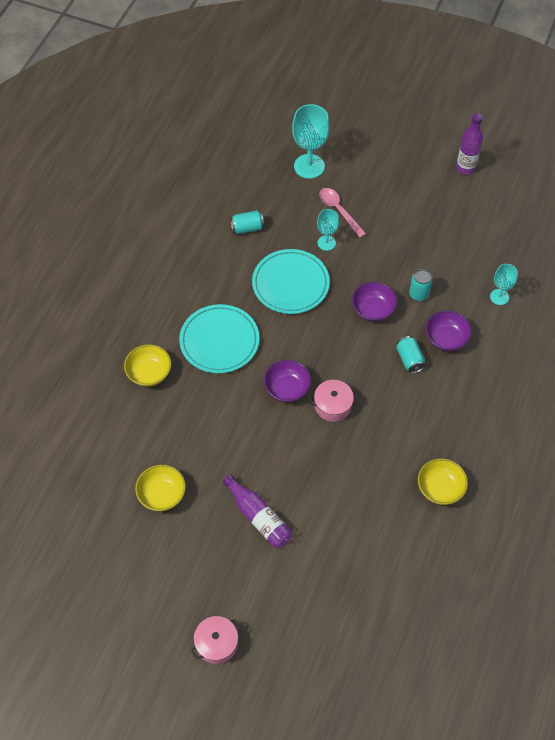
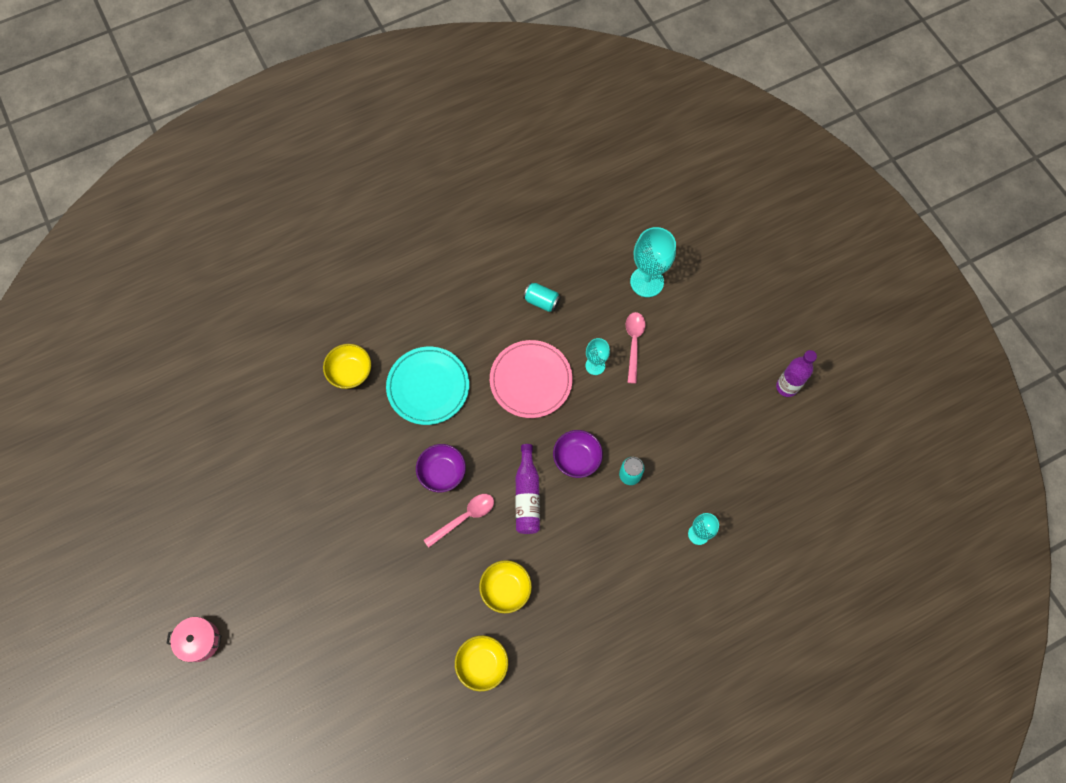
camera: 40 degrees right, 10 degrees up
(162, 495) = (269, 484): yellow bowl -> yellow bowl (506, 589)
(258, 517) = (321, 564): purple bottle -> purple bottle (527, 495)
(290, 284) = (531, 380): turquoise plate -> pink plate
(333, 405) = (464, 517): pink pot -> pink spoon
(409, 359) = (565, 528): turquoise can -> none
(446, 339) = (614, 535): purple bowl -> none

